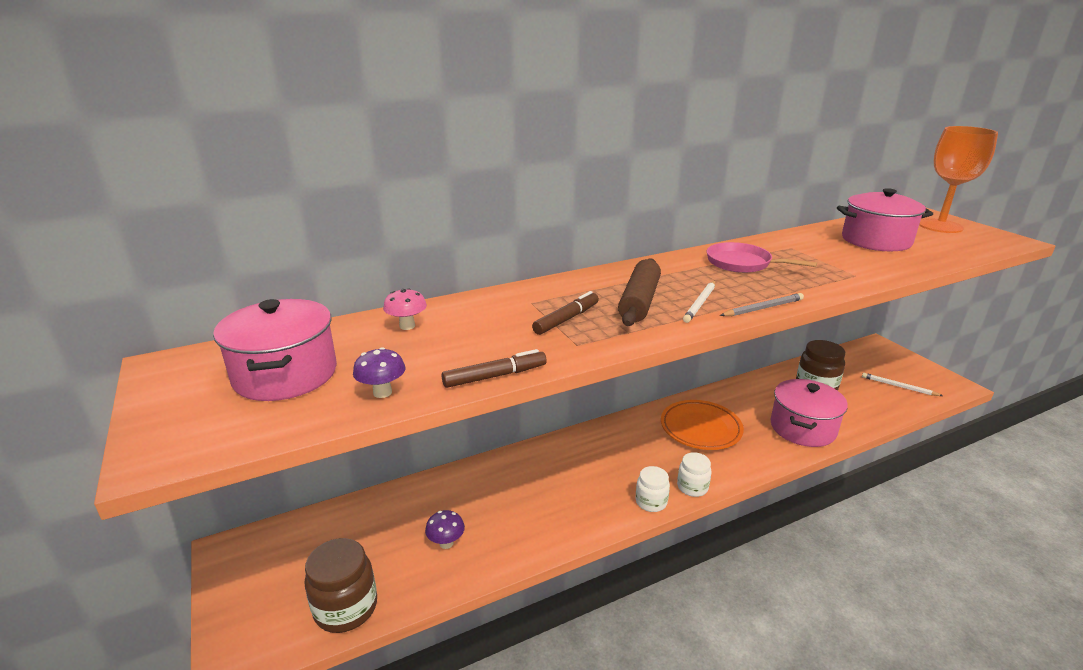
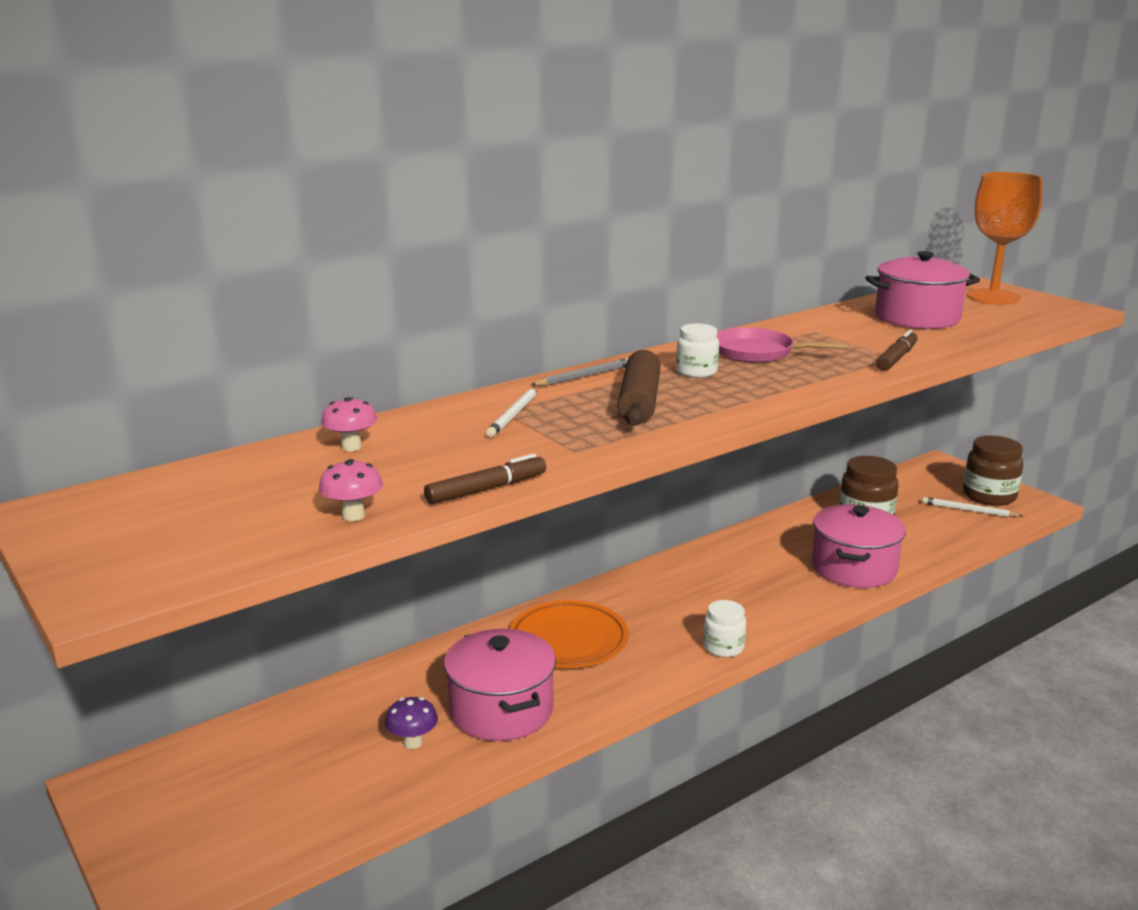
camera: 10 degrees left, 5 degrees down
(285, 374) = (218, 508): pink pot -> pink pot (501, 710)
(346, 608) = (297, 827): brown jar -> brown jar (989, 496)
(382, 392) = (353, 515): purple mushroom -> pink mushroom
(566, 319) = (553, 426): brown marker -> brown marker (896, 358)
(651, 502) = (673, 669): white jar -> white jar (696, 372)
(700, 303) = (714, 398): white pencil -> white pencil (514, 414)
(700, 428) = (723, 581): orange plate -> orange plate (568, 641)
(763, 308) = (790, 399): grey pencil -> grey pencil (584, 376)

